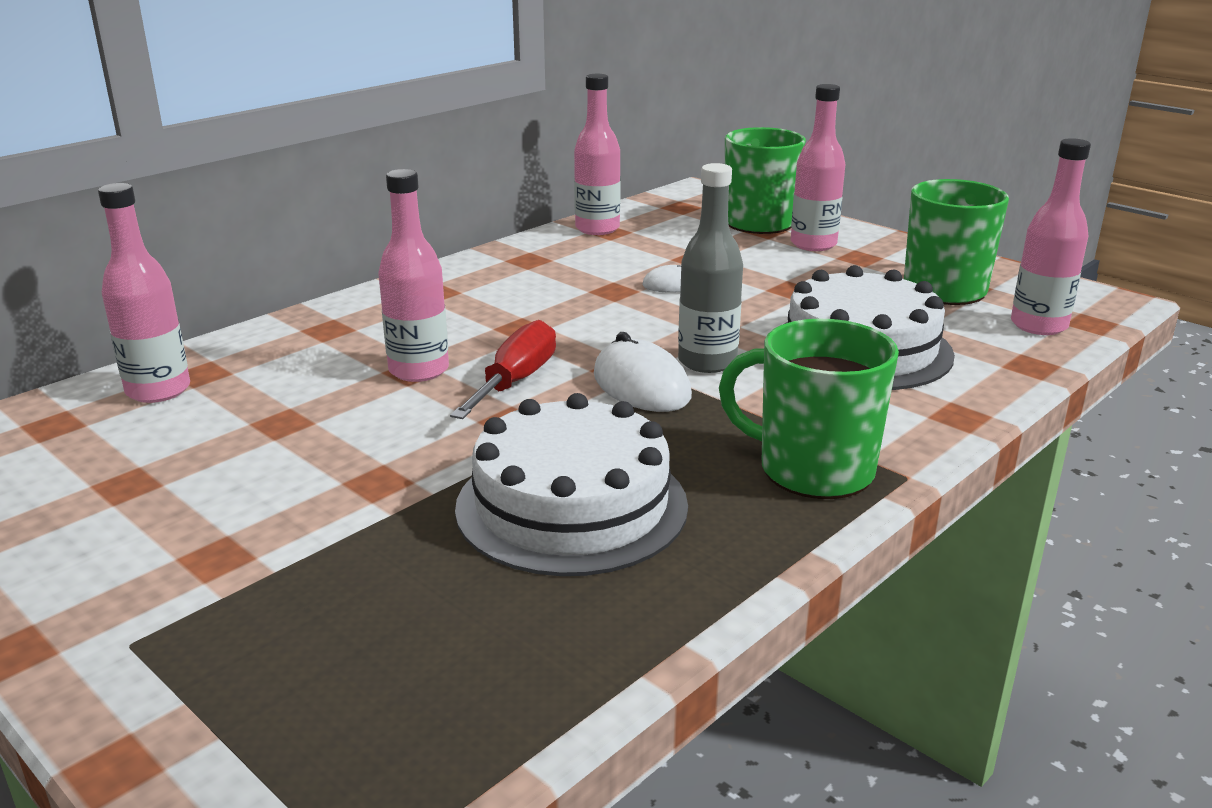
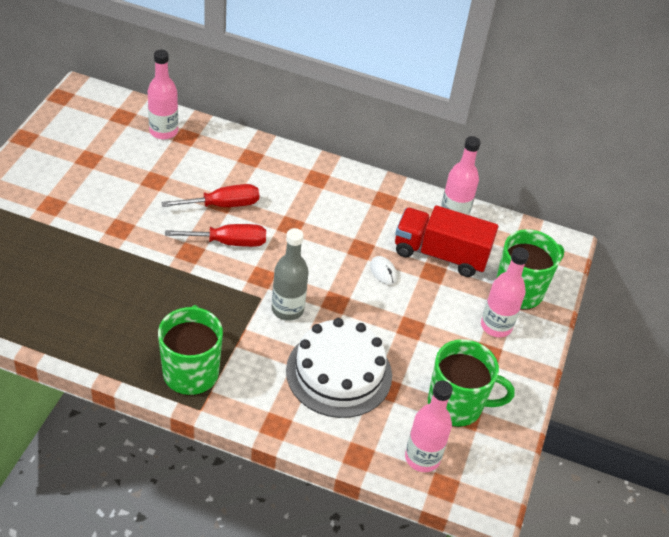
camera: 60 degrees right, 20 degrees up
(419, 370) = (223, 205): pink bottle -> red screwdriver
(571, 506) = (125, 294): white cake -> none
(641, 386) = (247, 290): white mouse -> none
(664, 248) = (440, 254): none -> red truck

